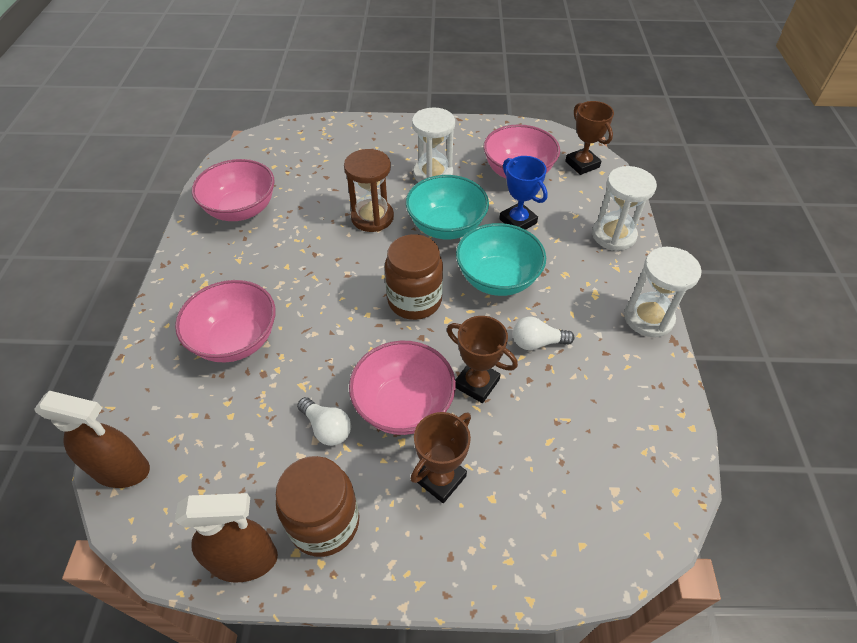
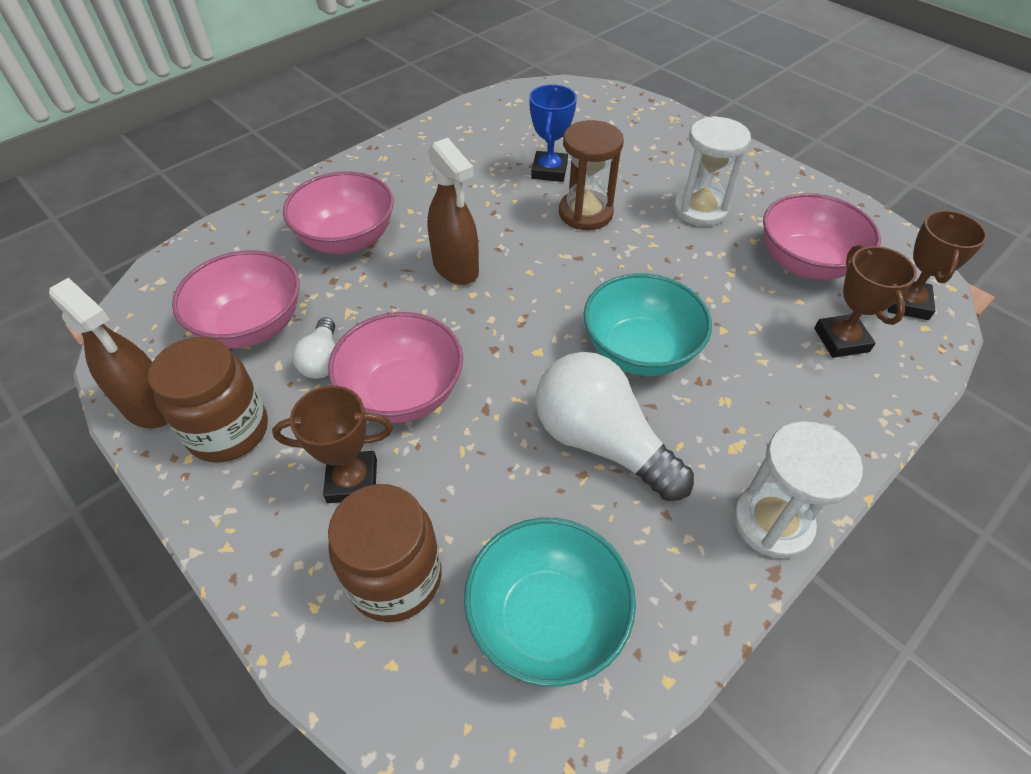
camera: 45 degrees right, 0 degrees up
(122, 469) = (166, 275): brown spray bottle -> brown spray bottle (456, 268)
(241, 209) = (480, 139): pink bowl -> pink bowl (252, 326)
(414, 300) = (529, 312): brown jar -> brown jar (395, 578)
(446, 226) = (649, 266): turquoise bowl -> turquoise bowl (547, 618)
(476, 383) = (490, 429): brown trophy -> brown trophy (841, 340)
(518, 221) = (738, 311): blue trophy -> blue trophy (549, 171)
(537, 342) = (601, 442): white light bulb -> white light bulb, size x1.97
(613, 235) = (846, 404): white hourglass -> none

